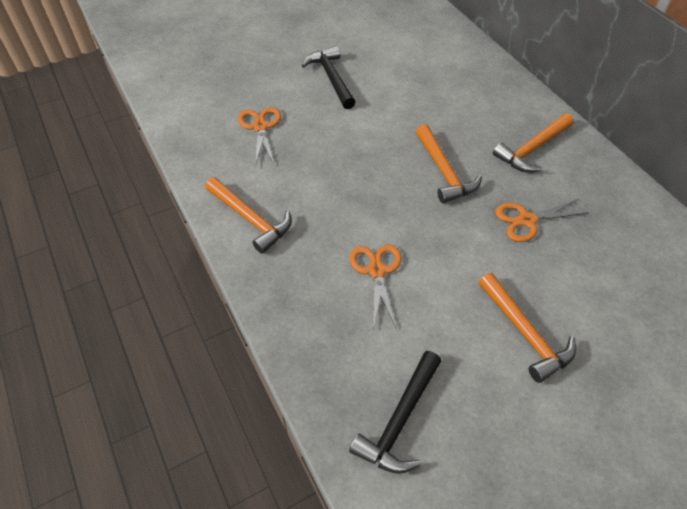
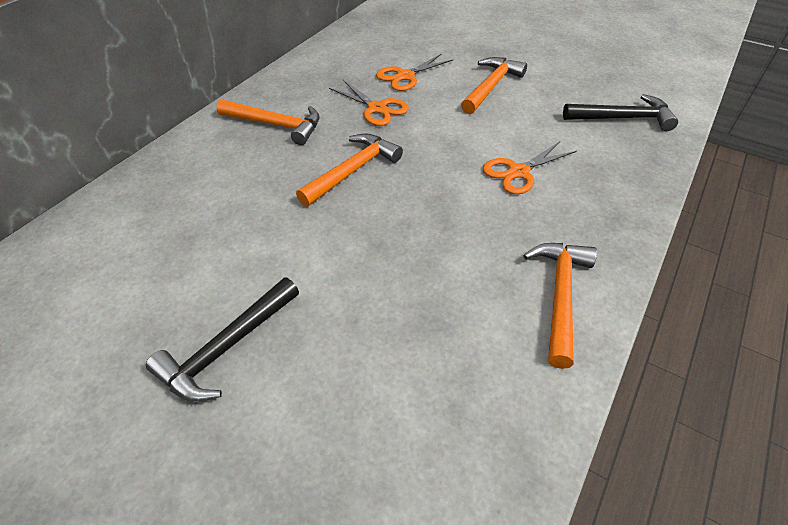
camera: 120 degrees left, 5 degrees down
(260, 127) = (399, 382): orange scissors -> orange scissors (405, 76)

